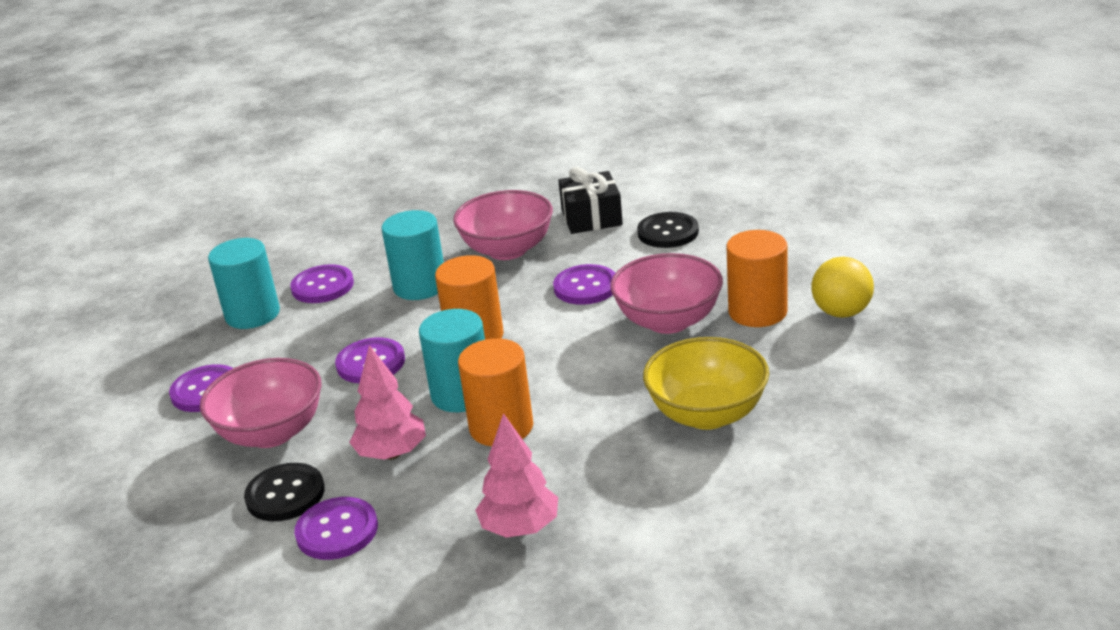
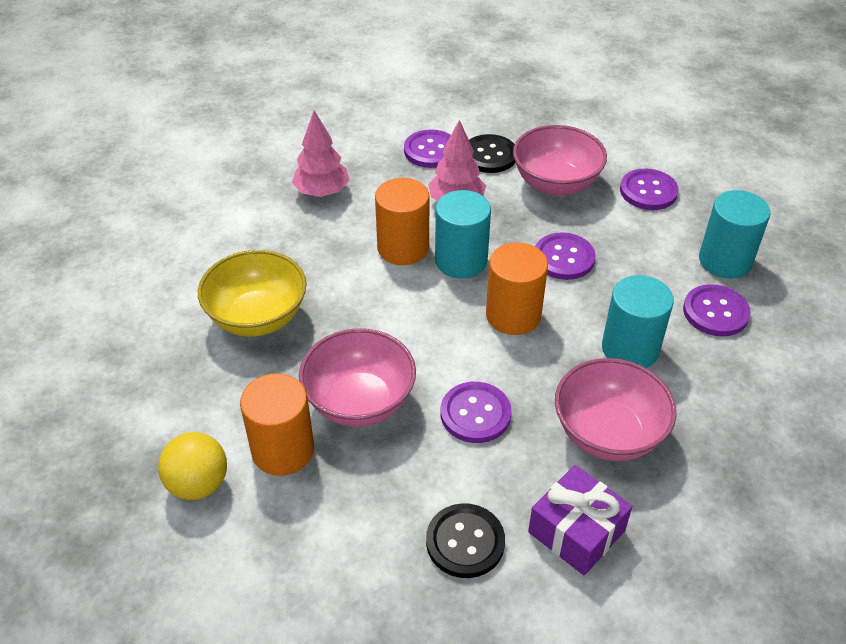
camera: 140 degrees right, 15 degrees up
(591, 217) = (576, 531): black gift -> purple gift

